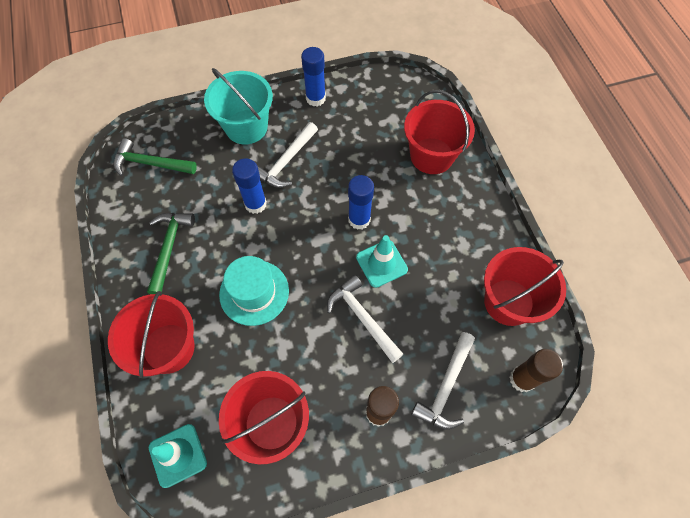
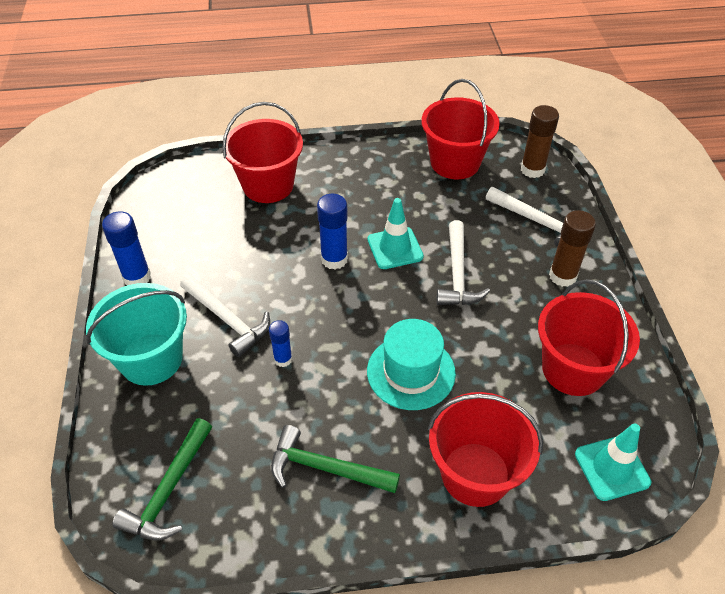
camera: 80 degrees left, 15 degrees down
(255, 204) = (283, 359): blue glue stick -> blue glue stick, size x0.62
(362, 318) = (457, 274): white hammer -> white hammer turned 60 degrees counterclockwise

